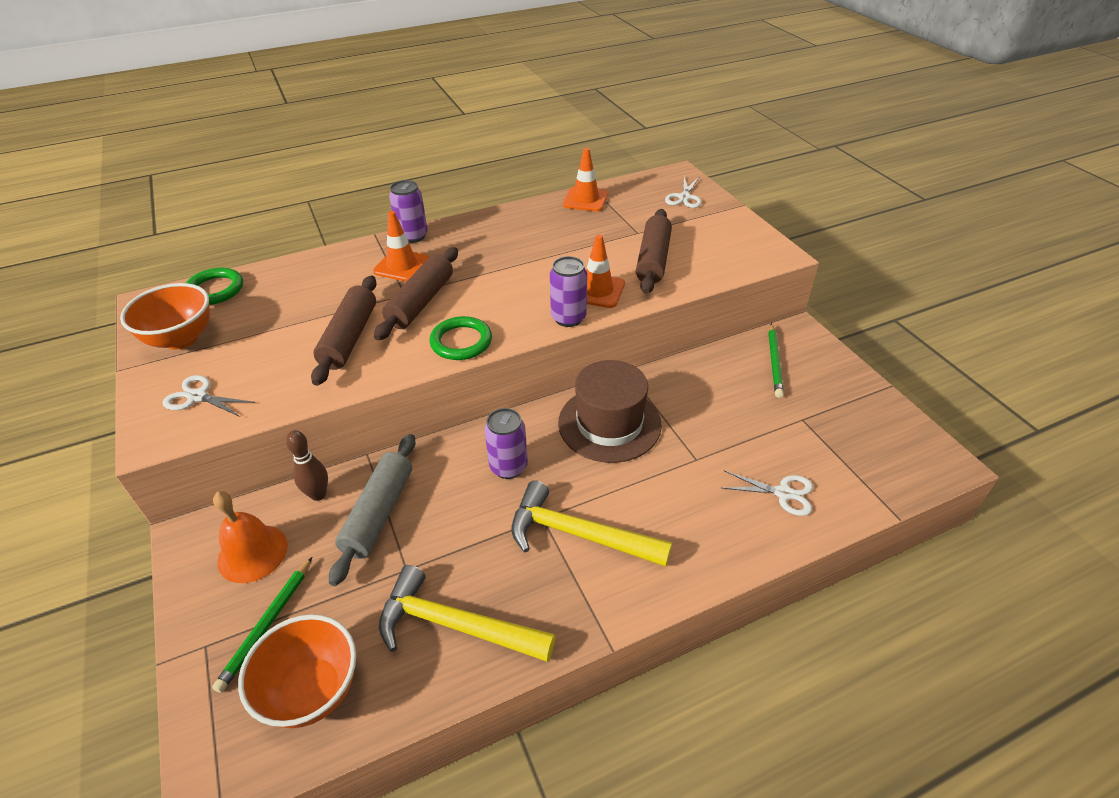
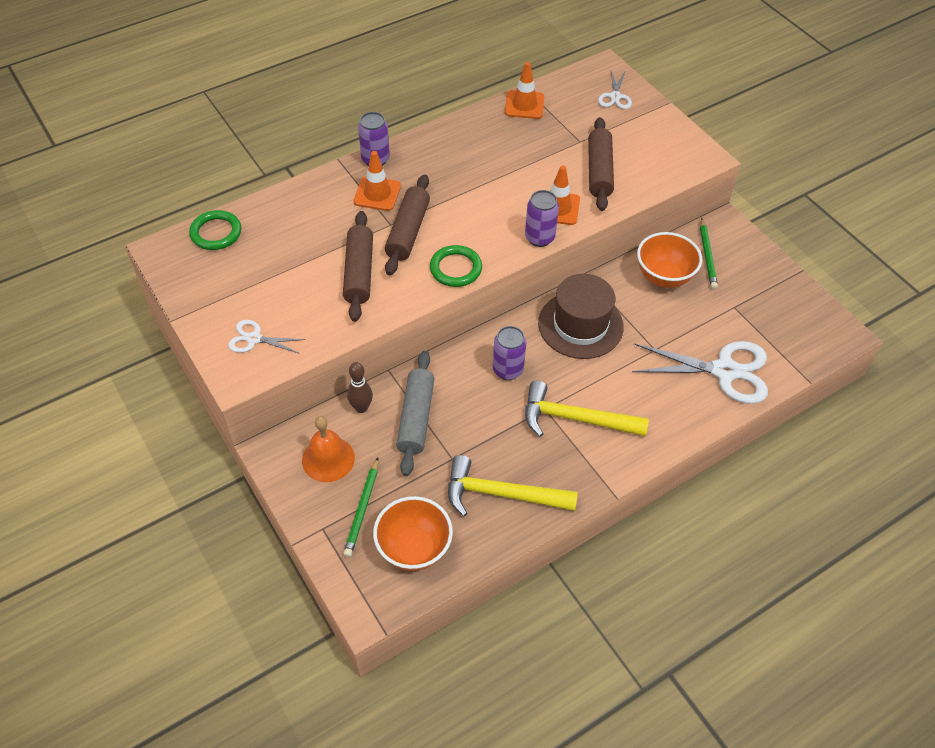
camera: 10 degrees left, 10 degrees up
(181, 339) = (211, 286): orange bowl -> orange bowl (664, 277)
(783, 493) = (724, 371): white scissors -> white scissors, size x1.94

